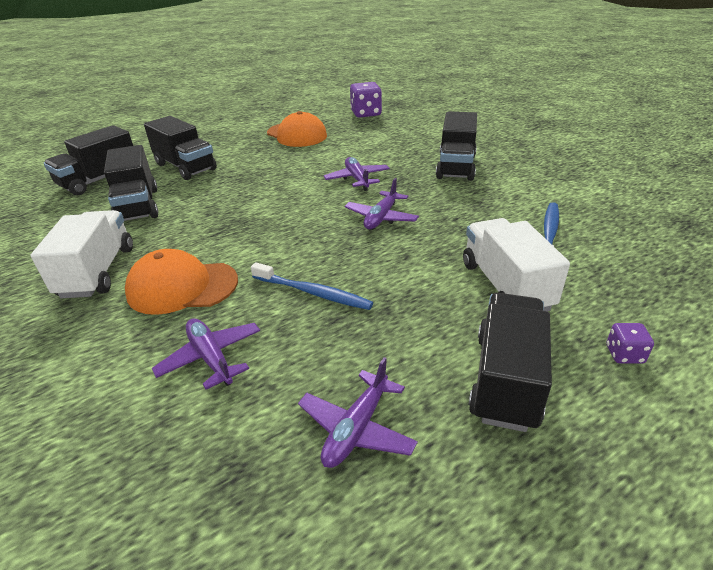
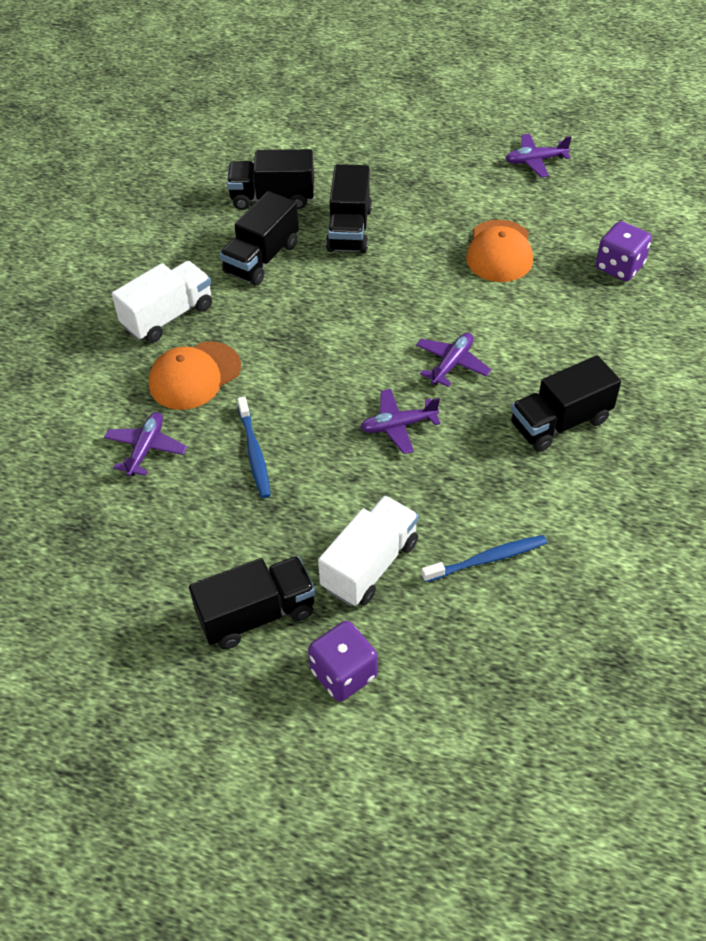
camera: 50 degrees right, 15 degrees up
(182, 287) = (194, 376): orange cap -> orange cap turned 90 degrees counterclockwise
(357, 428) = (152, 560): purple plane -> purple plane (535, 161)
(624, 354) = (343, 673): purple dice -> purple dice, size x1.93

